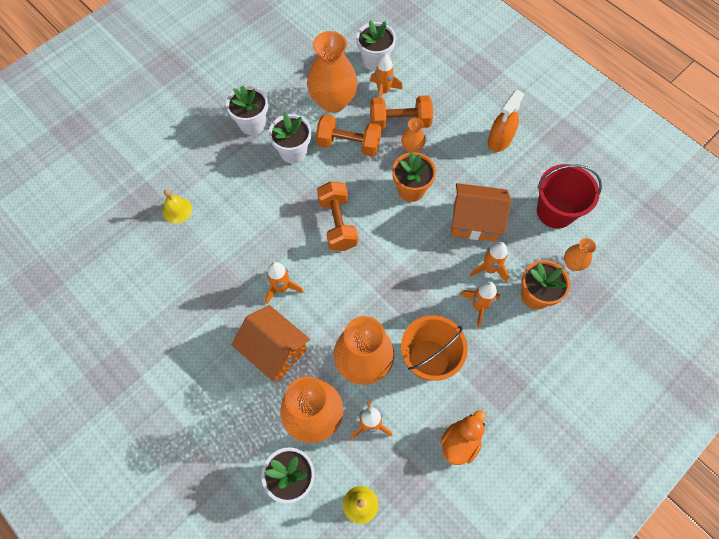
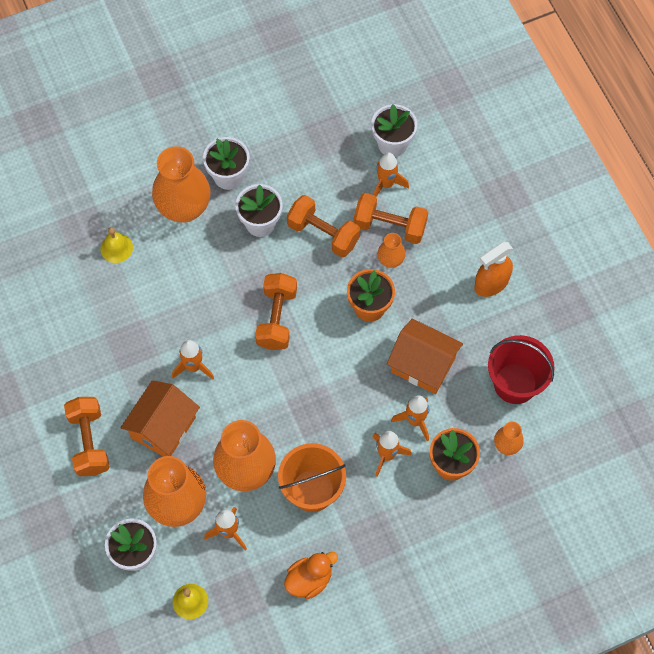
camera: 20 degrees right, 0 degrees up
(211, 387) = (89, 442): none -> orange dumbbell
(274, 350) = (163, 427): orange house -> orange house turned 60 degrees clockwise
(333, 101) = (326, 178): orange vase -> orange vase (184, 208)

